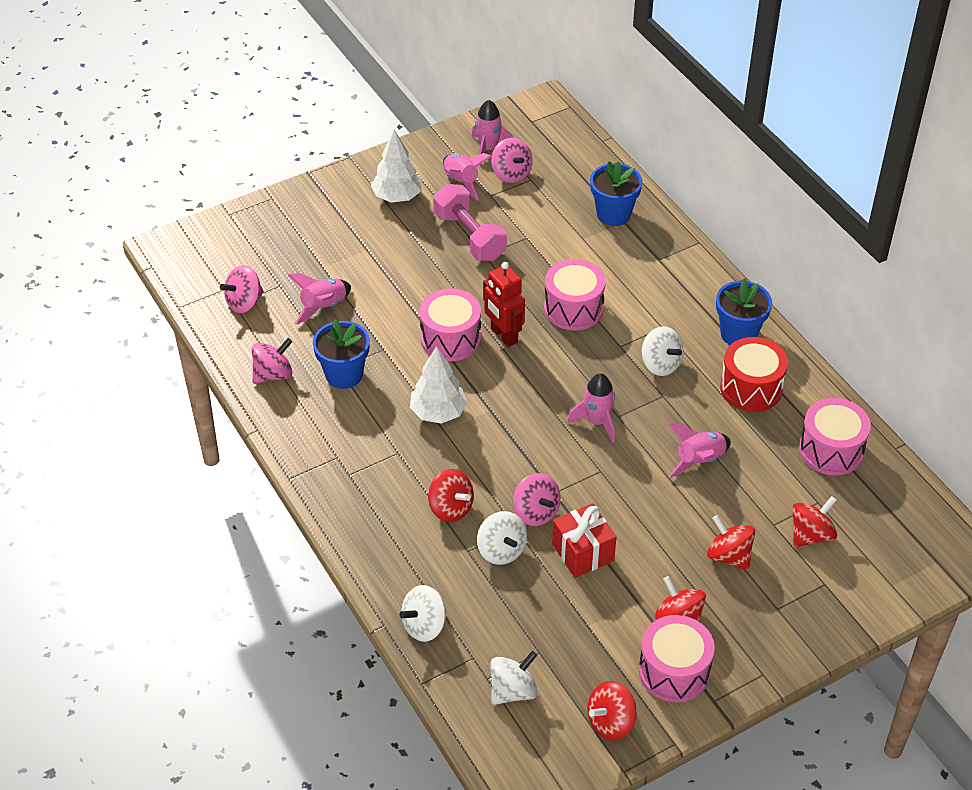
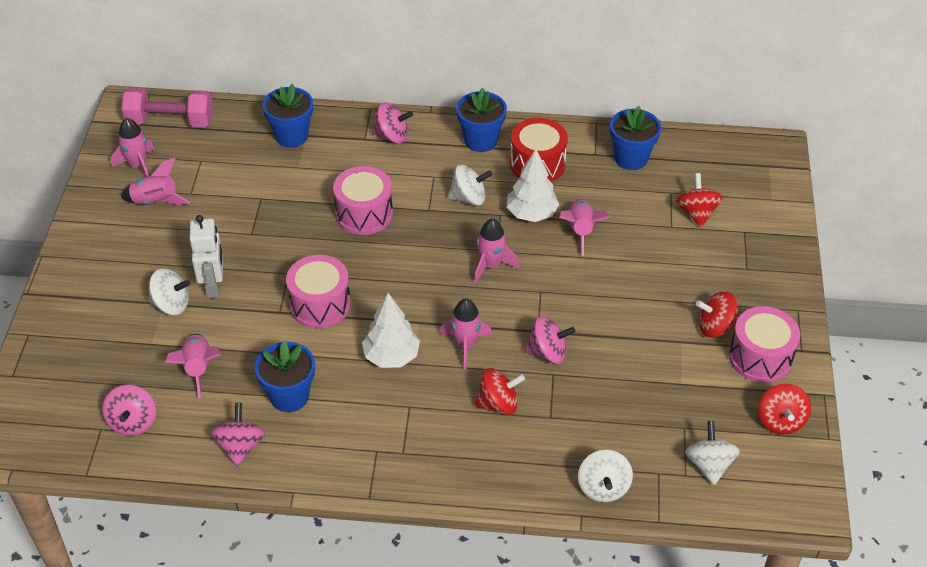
camera: 55 degrees left, 0 degrees up
(397, 197) = (125, 250): white tree -> white tree (531, 214)
(410, 266) = (214, 286): none -> white robot
(469, 237) = (222, 231): pink dumbbell -> pink dumbbell (170, 121)
(493, 453) = (465, 345): none -> pink rocket
(501, 550) = (567, 395): white spinning top -> white spinning top (171, 304)
(503, 335) = (350, 270): red robot -> none
(511, 174) = (181, 168): pink spinning top -> pink spinning top (392, 136)
(582, 552) = (610, 347): red gift -> none
(729, 556) = (680, 266): red spinning top -> none
(831, 450) = (631, 158): pink drum -> blue flower pot

